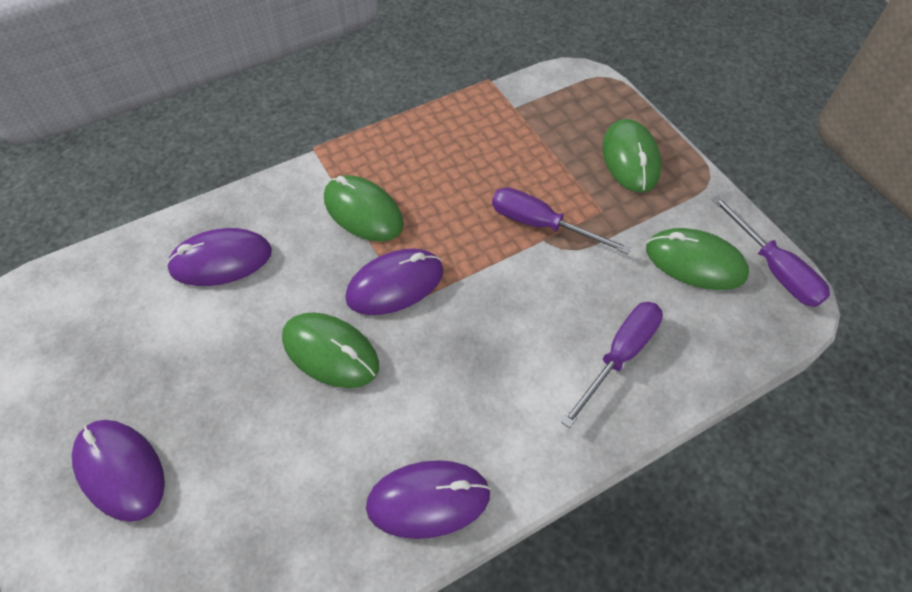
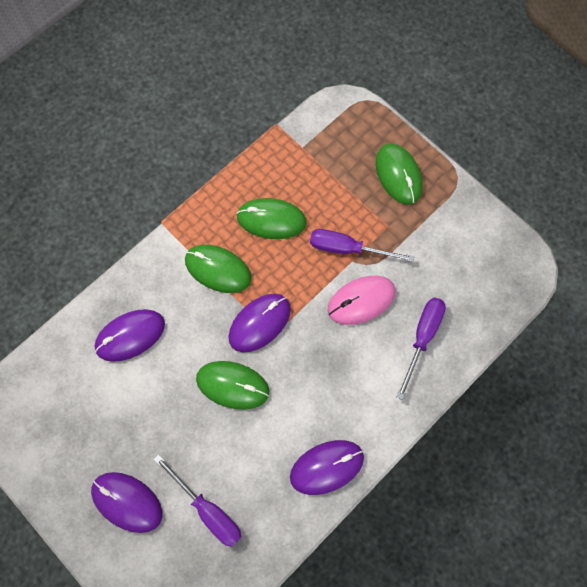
camera: 15 degrees left, 15 degrees up
(543, 289) = (361, 300): none -> pink mouse
(695, 262) = (458, 253): green mouse -> green mouse (271, 220)
(773, 269) = (511, 245): purple screwdriver -> purple screwdriver (207, 509)

